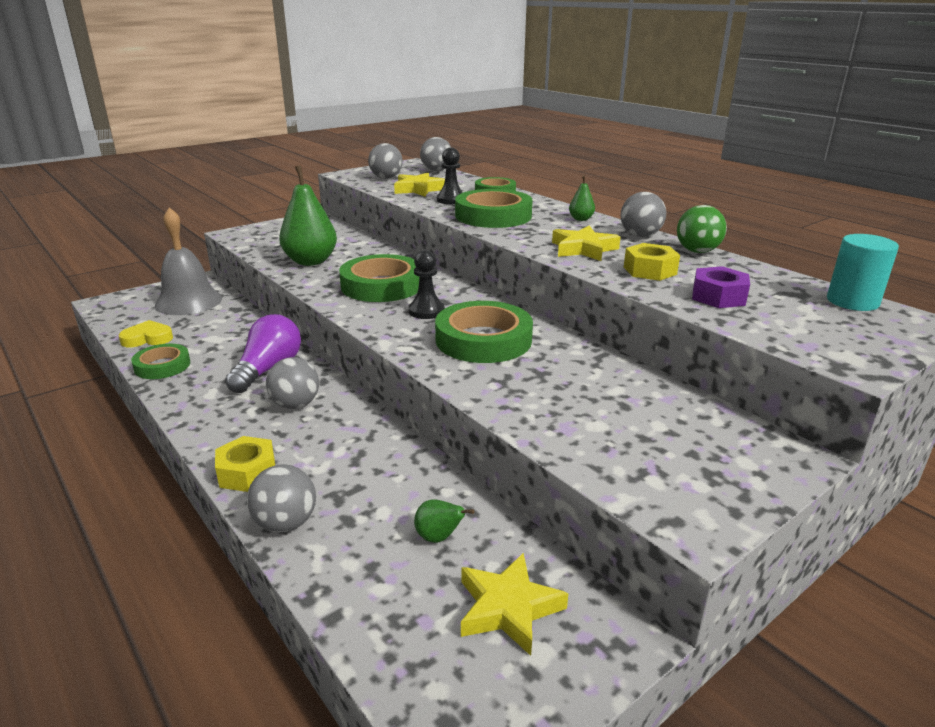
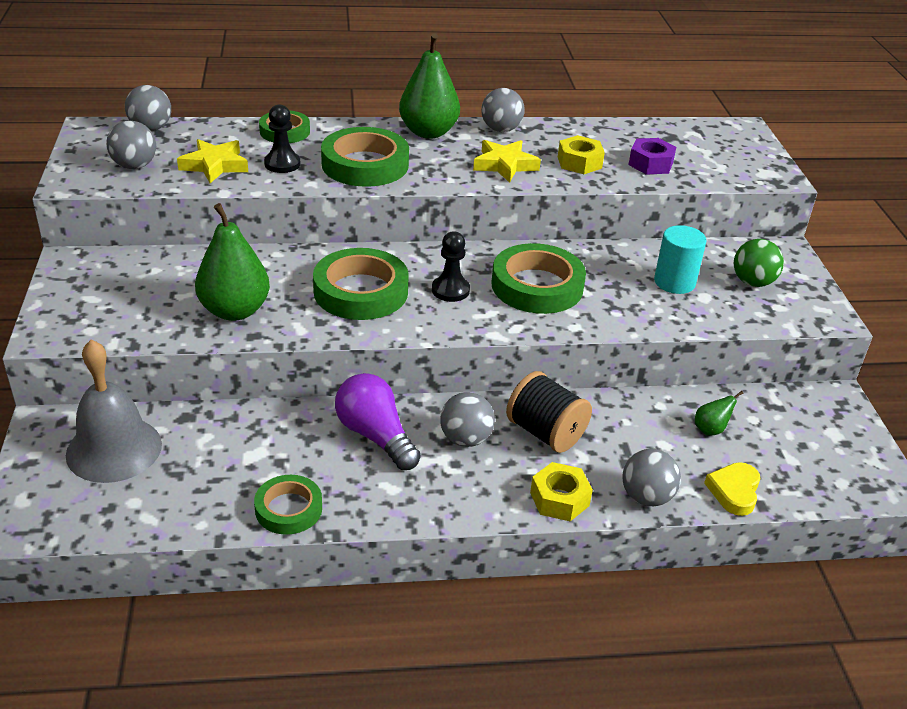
camera: 60 degrees left, 10 degrees up
(147, 338) = (196, 506): yellow heart -> yellow heart (734, 491)
(338, 438) = (545, 433): none -> black spool
(508, 608) = (793, 429): yellow star -> none
(581, 219) = (428, 132): green pear -> green pear, size x2.22
(697, 251) = (560, 127): green ball -> green ball (752, 282)
(852, 301) = (698, 128): turquoise cylinder -> turquoise cylinder (674, 282)

